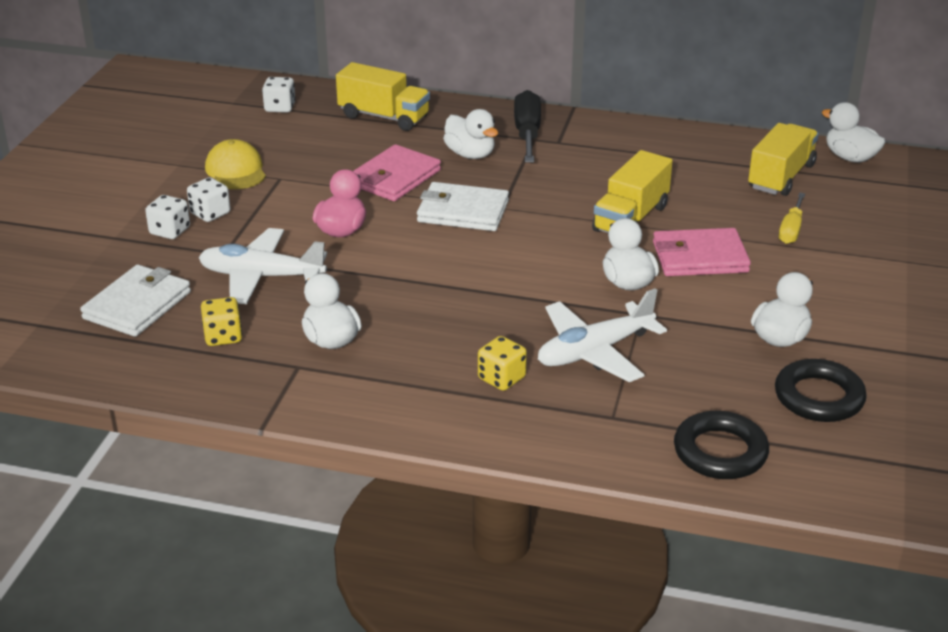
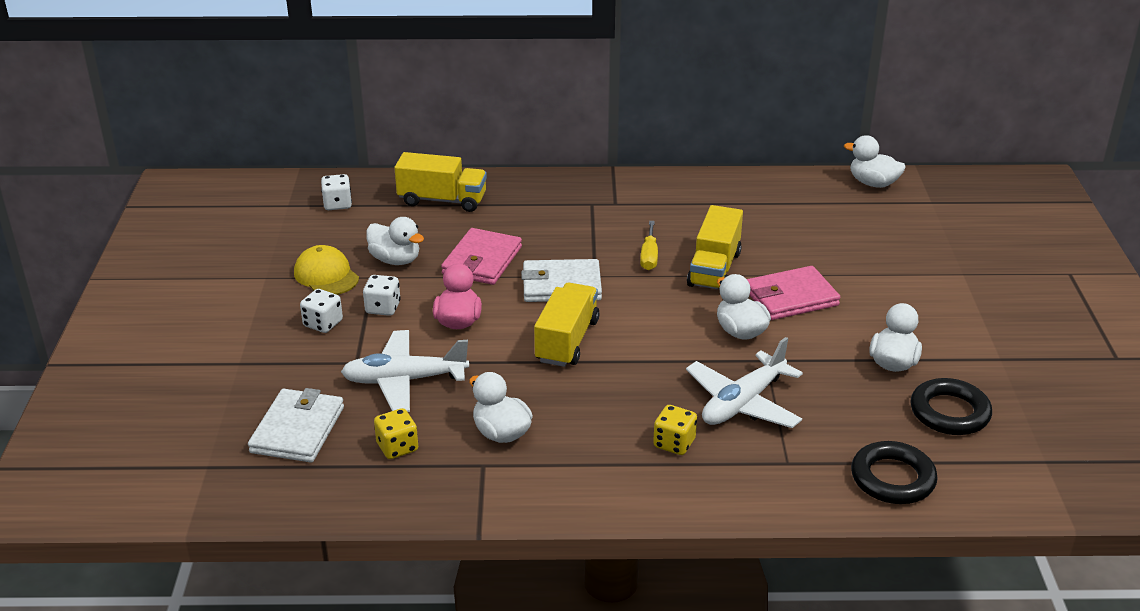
camera: 15 degrees left, 0 degrees up
(170, 231) = (292, 348): white dice -> white dice (383, 308)
(470, 154) = (541, 227): white duck -> white duck (395, 260)
(527, 134) = (583, 199): black screwdriver -> none
(781, 177) = (824, 210): yellow truck -> yellow truck (567, 341)
(791, 230) = (855, 259): yellow screwdriver -> yellow screwdriver (649, 256)

